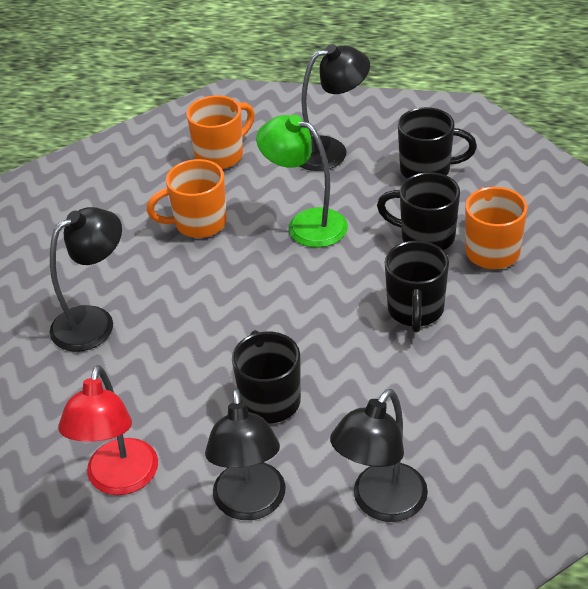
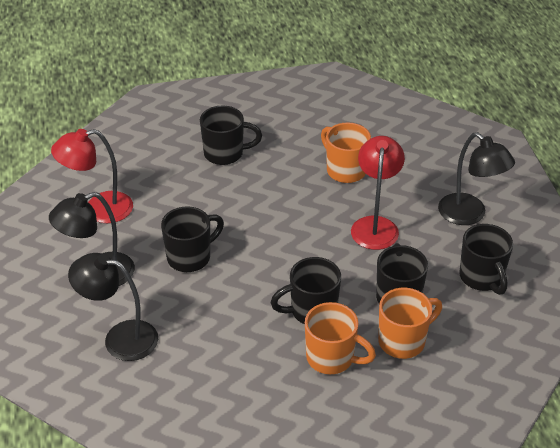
camera: 65 degrees right, 0 degrees up
(94, 322) = (225, 154): black lamp -> black mug
(221, 155) = (426, 158): orange mug -> orange mug (331, 358)
(306, 224) = (375, 225): green lamp -> red lamp

